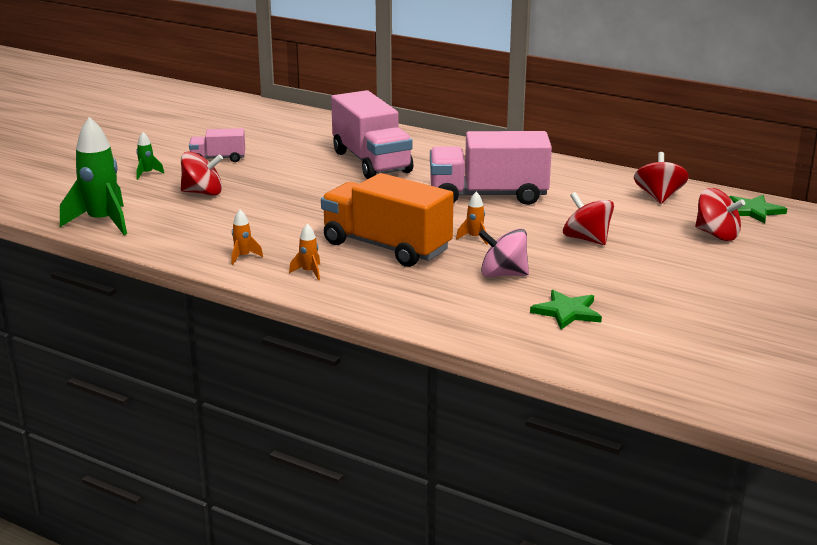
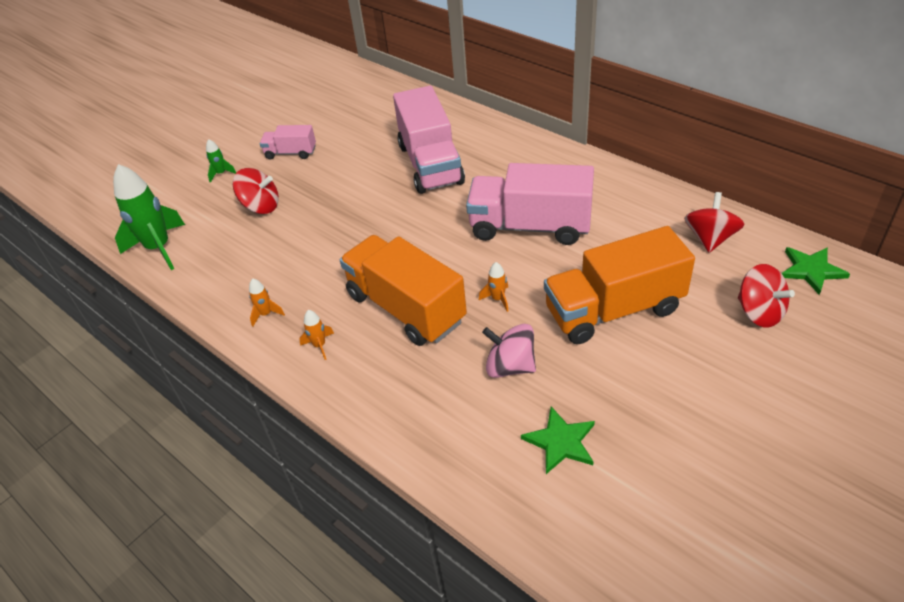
camera: 15 degrees right, 20 degrees up
(586, 239) = (614, 310): red spinning top -> orange truck

